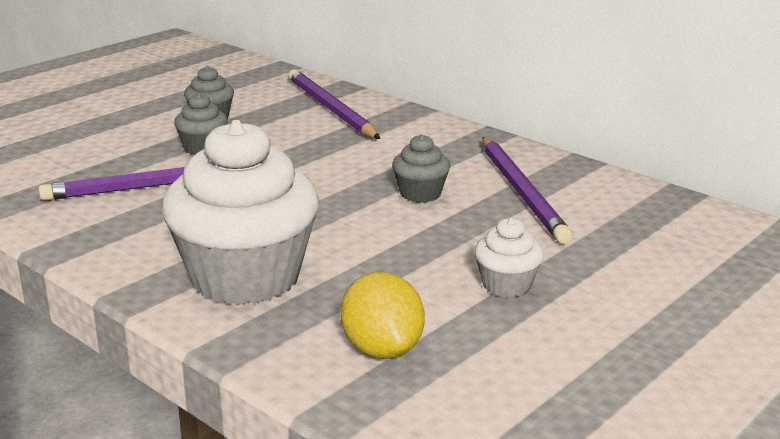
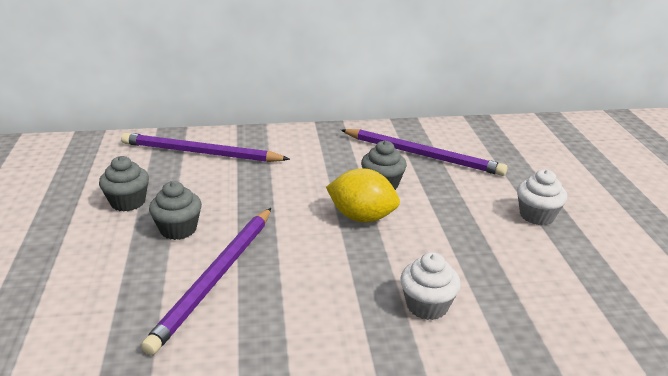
camera: 50 degrees left, 5 degrees up
(245, 277) = (427, 306): white cupcake -> white cupcake, size x0.44
(382, 349) = (582, 295): yellow lemon -> yellow lemon (362, 217)

